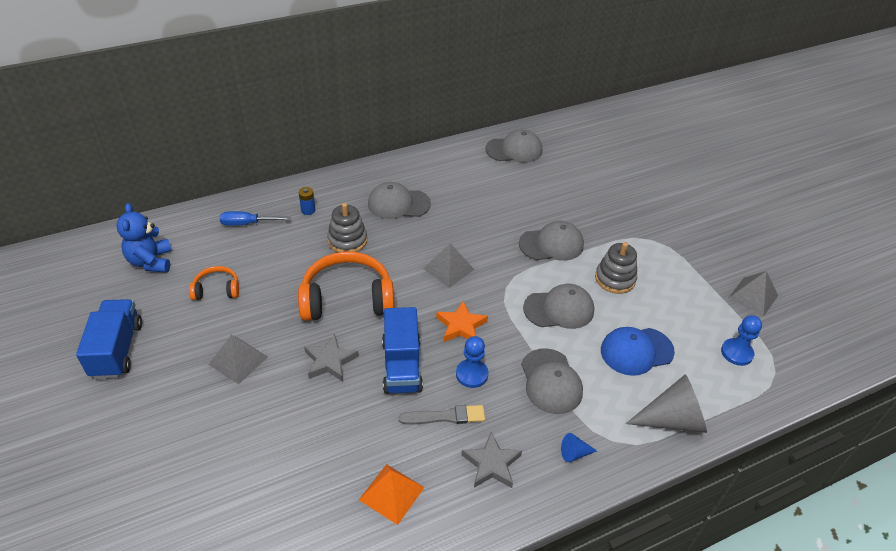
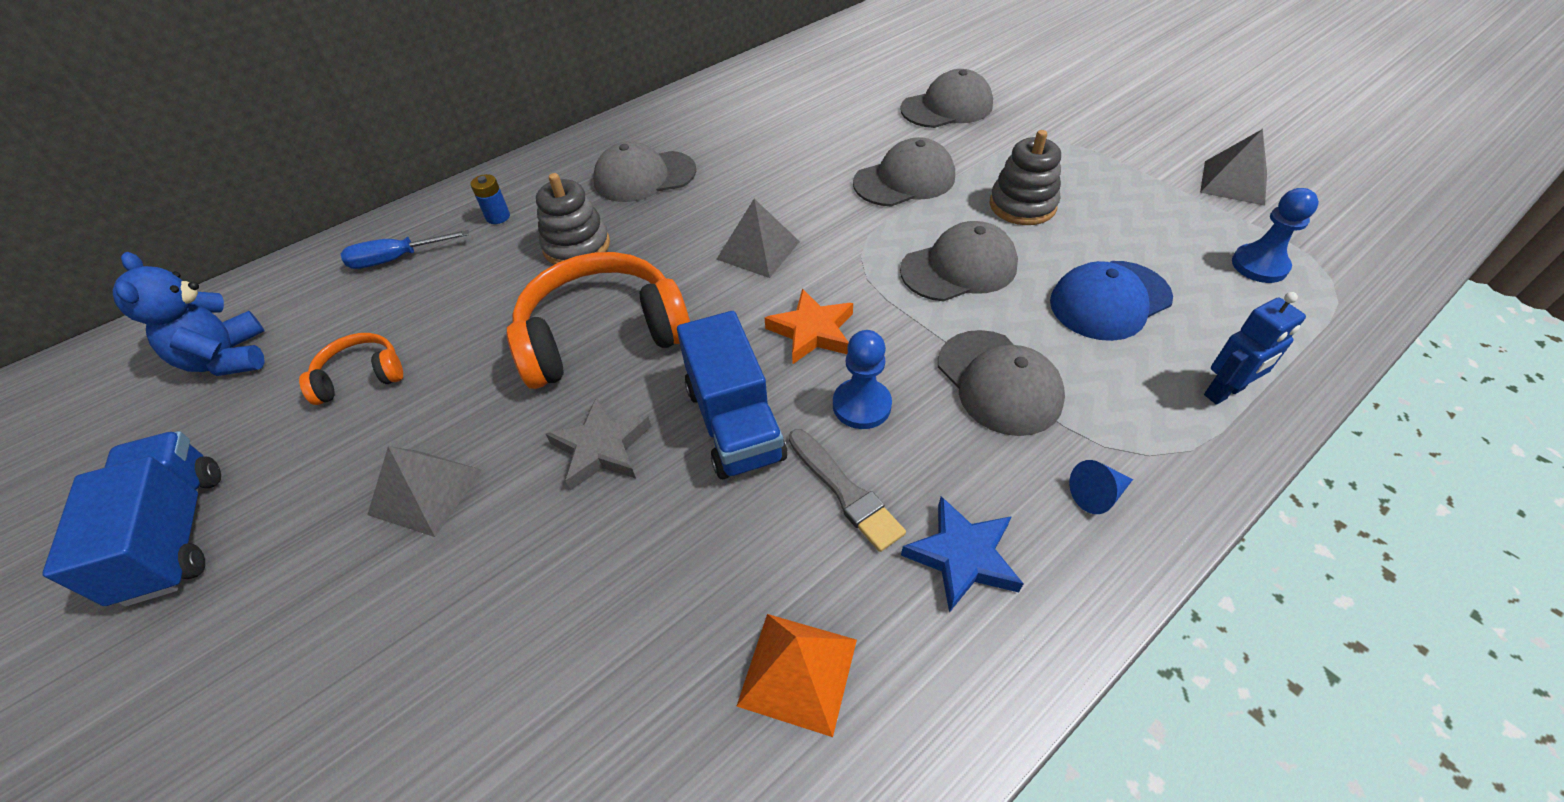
camera: 10 degrees left, 5 degrees up
(445, 416) = (845, 491): grey brush -> grey brush turned 75 degrees clockwise
(491, 464) = (962, 556): grey star -> blue star
(514, 150) = (794, 72): grey cap -> grey cap (947, 107)
(672, 419) = (1224, 392): grey cone -> blue robot

